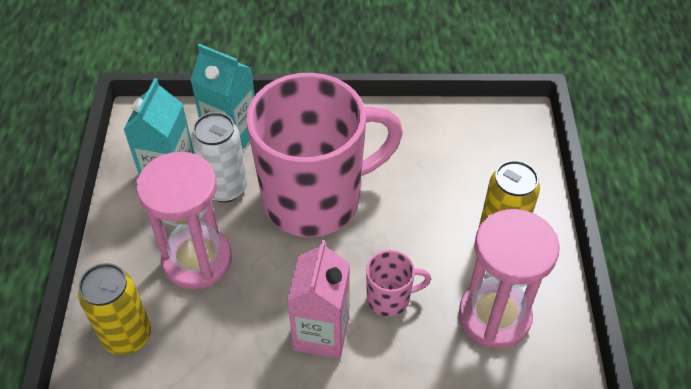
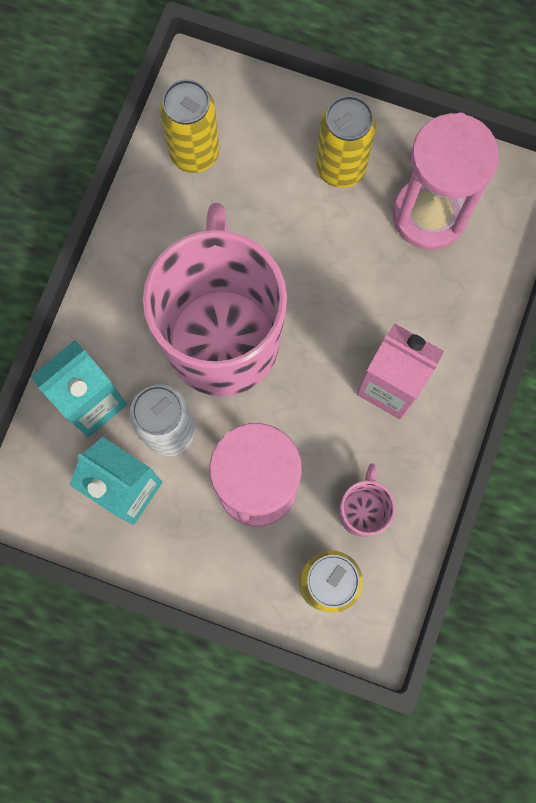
camera: 70 degrees left, 25 degrees up
(390, 298) = (375, 305): pink mug -> pink mug (362, 510)
(457, 136) = (194, 153): none -> yellow can

